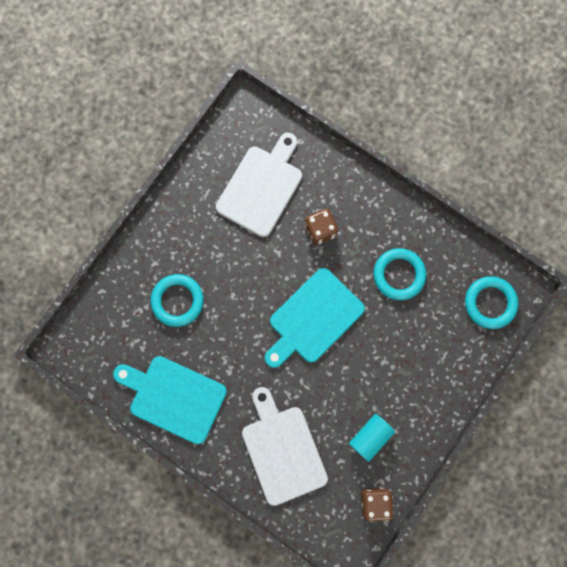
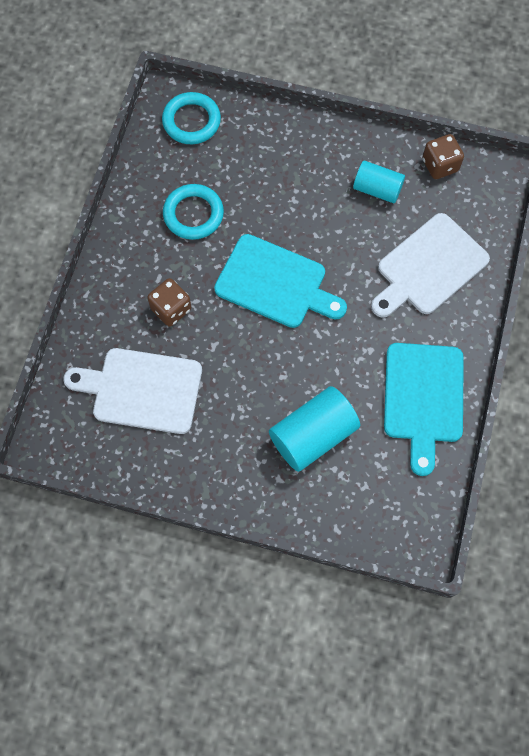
camera: 110 degrees left, 10 degrees down
(177, 301) = (313, 435): turquoise ring -> turquoise cylinder

